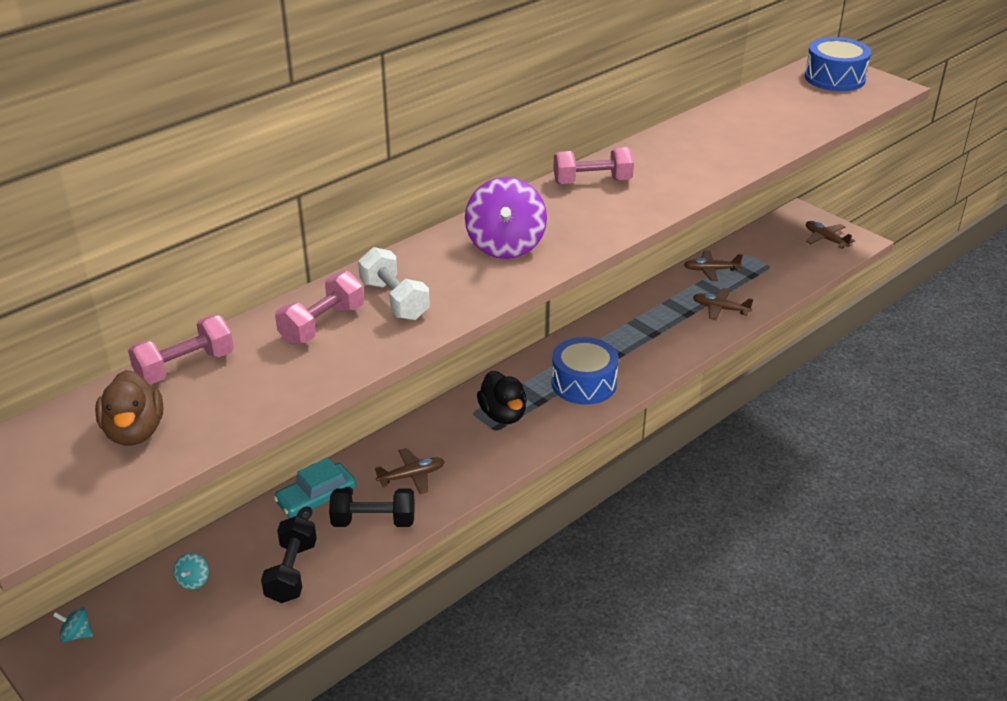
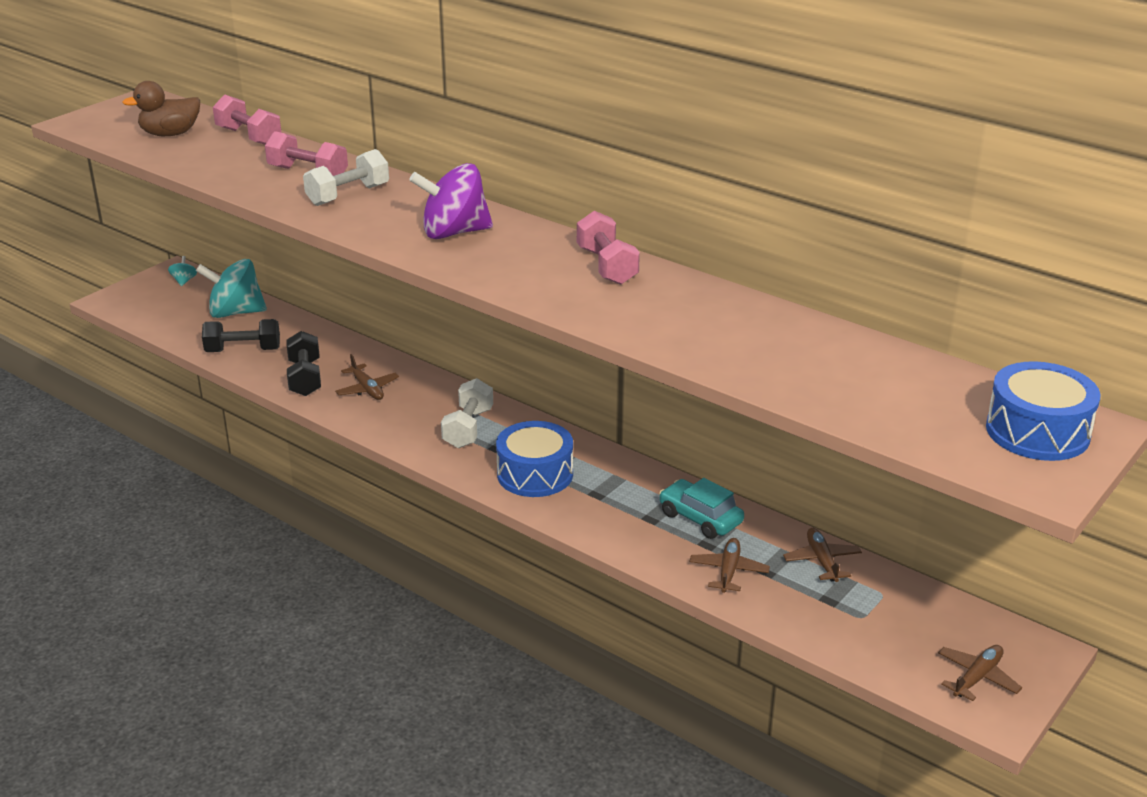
camera: 80 degrees right, 5 degrees down
(193, 581) = (235, 312): turquoise spinning top -> turquoise spinning top, size x2.32
(316, 500) = (331, 348): turquoise car -> turquoise car (700, 518)
(503, 415) = (468, 428): black duck -> white dumbbell

